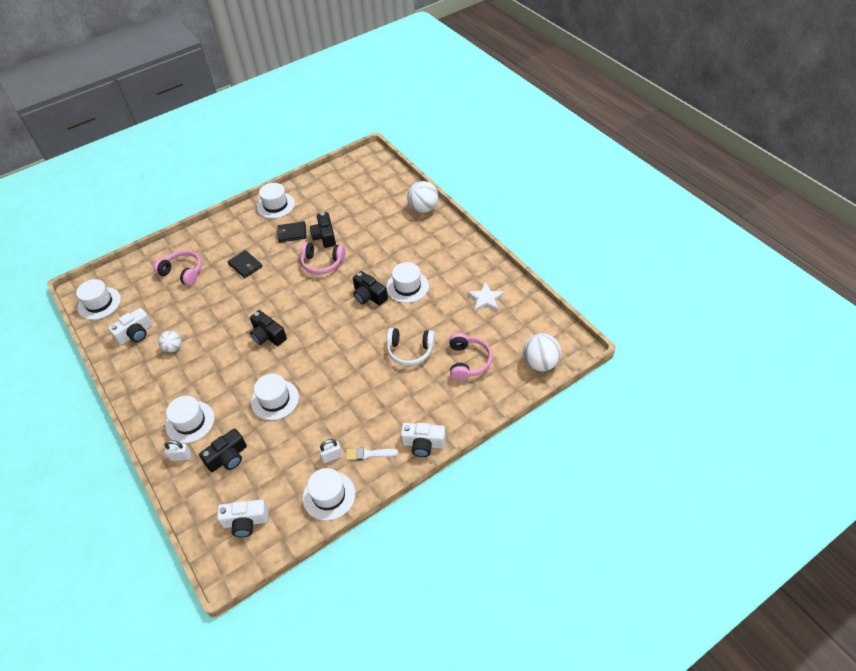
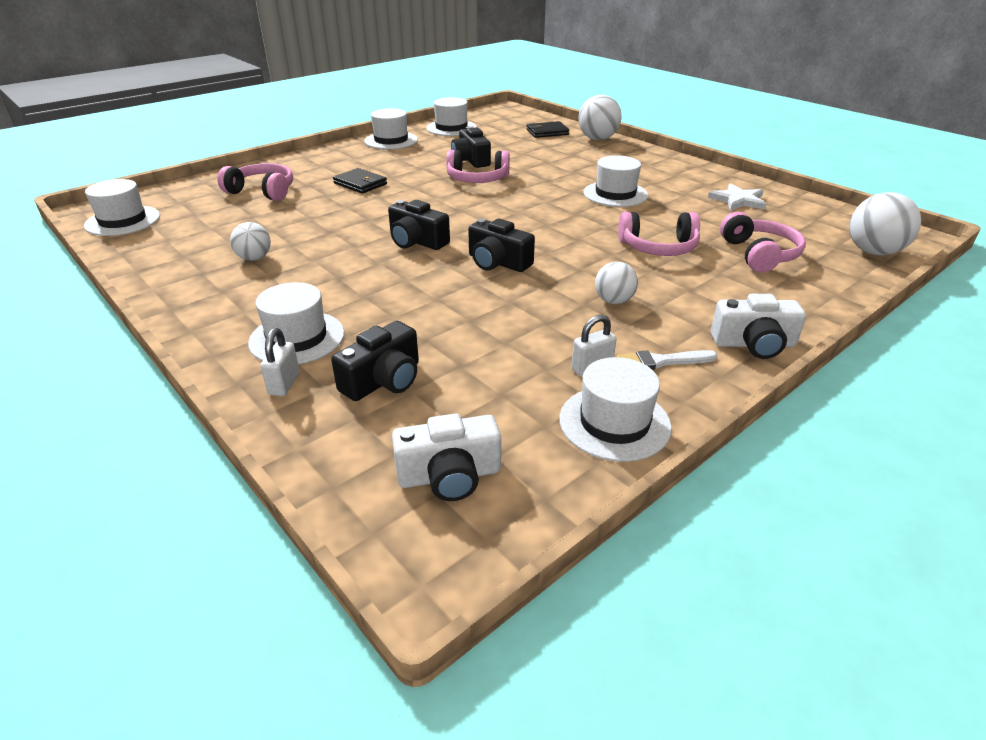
camera: 10 degrees left, 15 degrees down
(135, 333) = (186, 246): white camera -> none
(180, 456) = (284, 384): white padlock -> white padlock turned 75 degrees counterclockwise
(275, 400) = (453, 305): white hat -> white hat (451, 128)
(292, 233) = (422, 159): black wallet -> black wallet (547, 132)
(363, 401) = (614, 301): none -> white ball
(369, 296) = (562, 203): black camera -> black camera (497, 262)
(410, 351) = (658, 247): white headphones -> pink headphones

